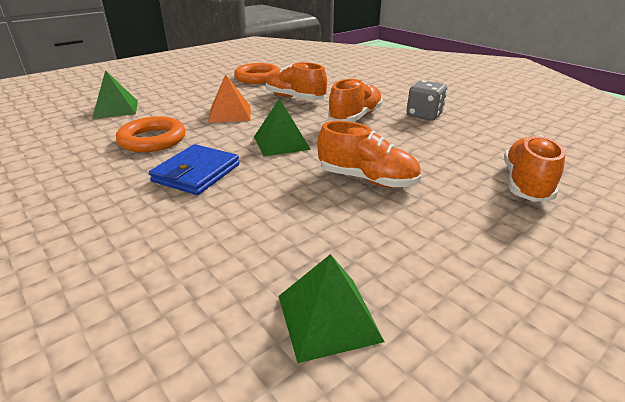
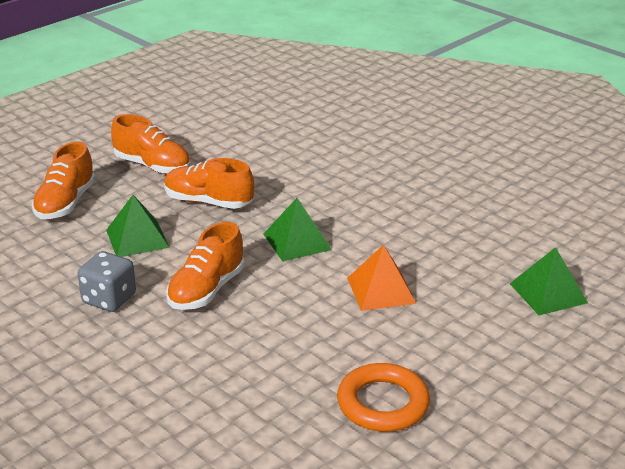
camera: 175 degrees right, 0 degrees up
(152, 139) = (444, 240): orange ring -> none
(196, 173) = (367, 202): blue wallet -> none
(295, 98) = (297, 334): orange shoe -> orange shoe (152, 166)
(328, 317) = (244, 126): green pyramid -> green pyramid (137, 238)

